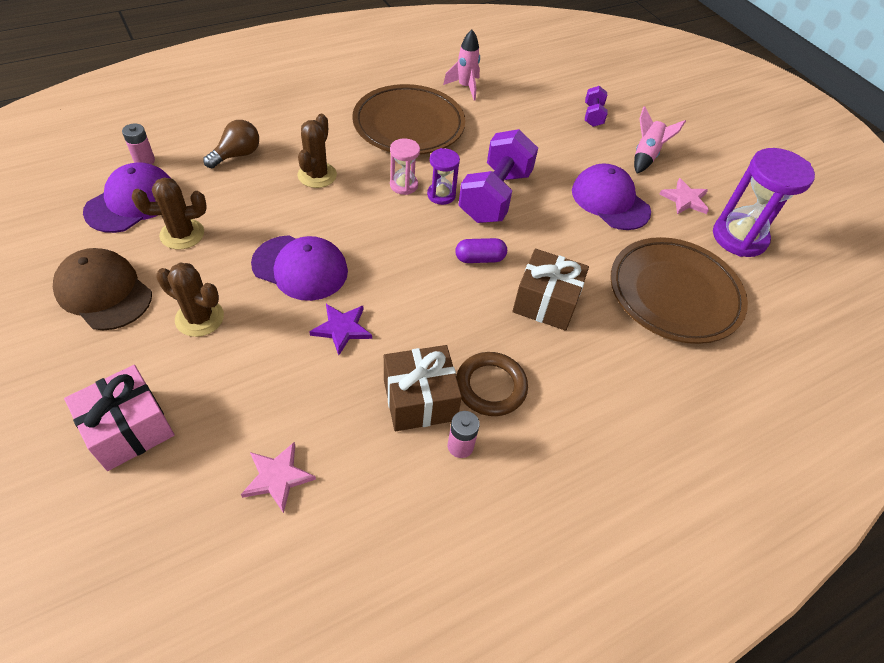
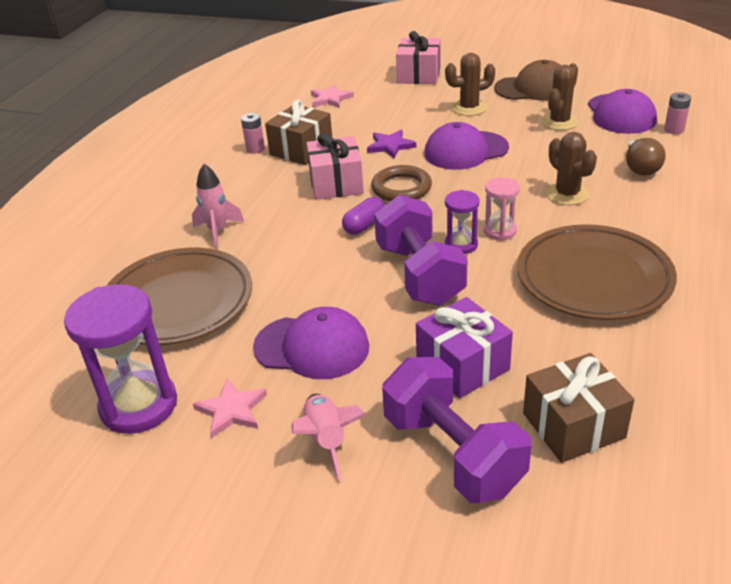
camera: 145 degrees right, 15 degrees down
(446, 320) = (336, 184): none -> pink gift
(465, 87) = (636, 366): pink rocket -> pink rocket (218, 231)
(491, 386) = (267, 175): brown ring -> brown ring (401, 188)
(541, 139) = (462, 365): none -> purple gift
(546, 302) = (281, 232): brown gift -> brown gift (573, 425)
(593, 115) = (453, 453): purple dumbbell -> purple dumbbell, size x2.05

